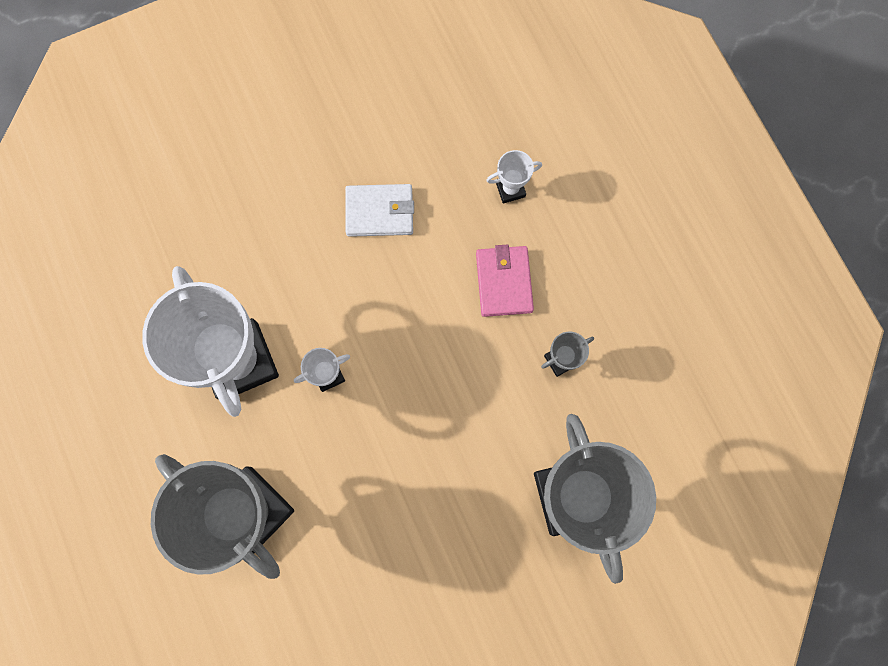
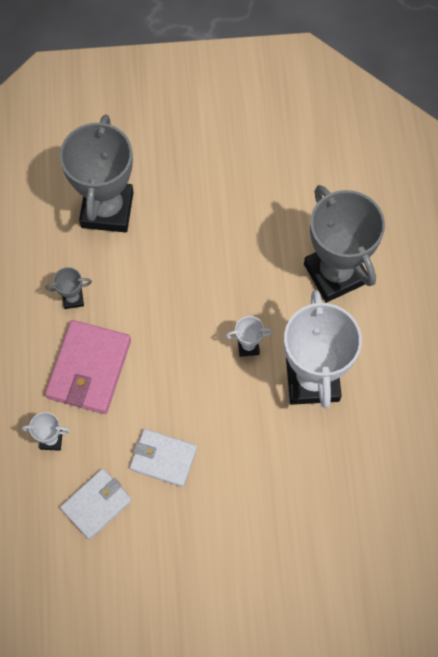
camera: 160 degrees left, 10 degrees down
(432, 141) = (96, 504): none -> white wallet
(503, 282) = (89, 369): pink wallet -> pink wallet, size x1.51

